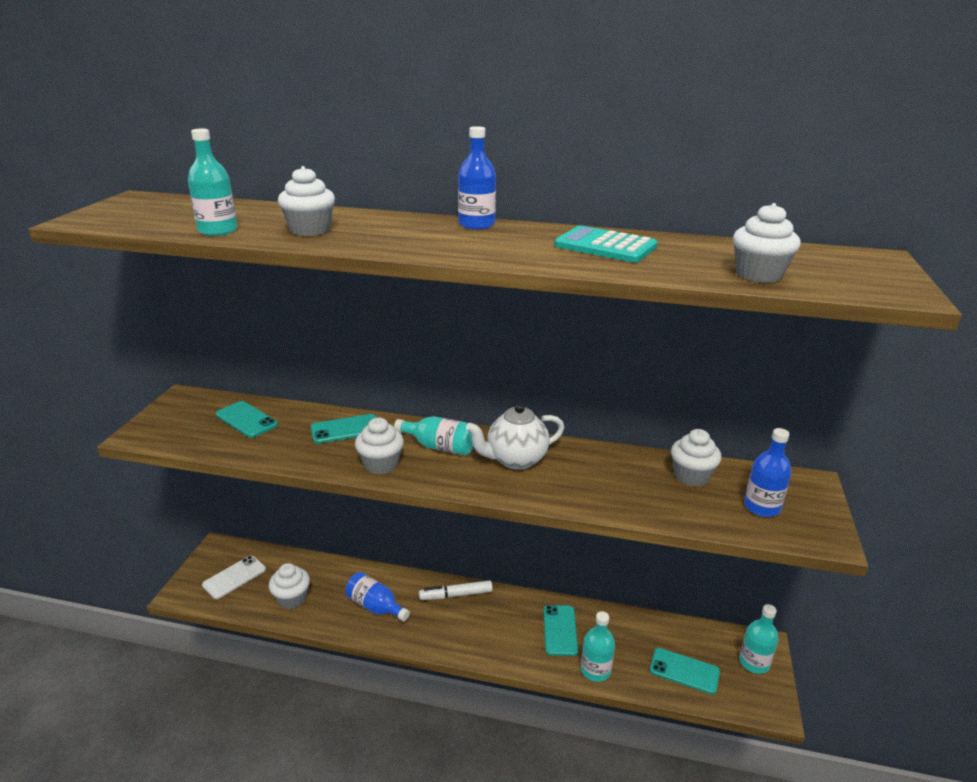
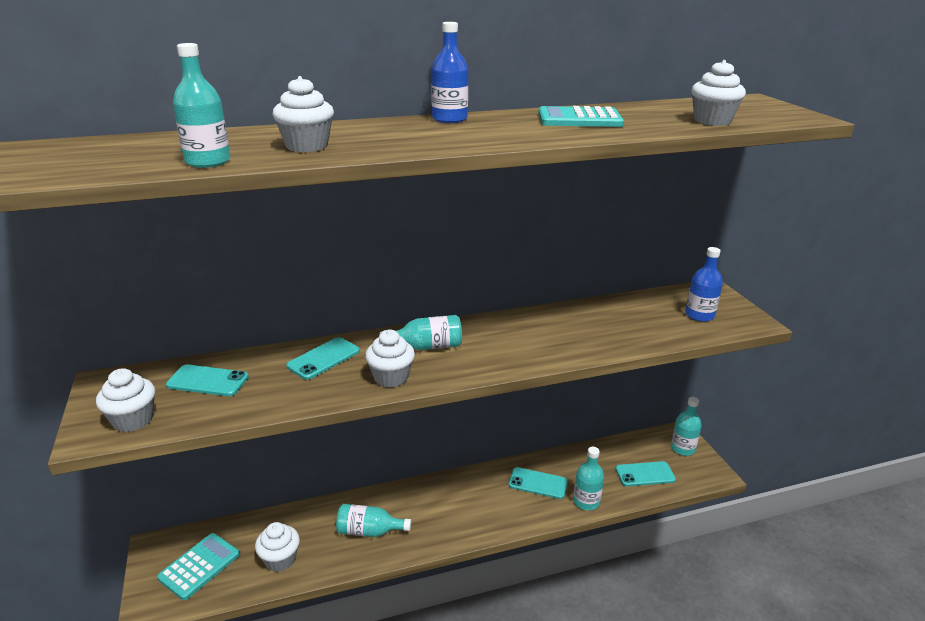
camera: 30 degrees left, 0 degrees up
(234, 577) = (199, 566): white phone -> turquoise calculator
(375, 606) = (369, 531): blue bottle -> turquoise bottle
(456, 595) = (433, 491): white marker -> none
(515, 460) = (500, 337): white teapot -> none
(560, 630) = (538, 483): turquoise phone -> turquoise phone turned 45 degrees counterclockwise
(691, 476) = (636, 309): white cupcake -> white cupcake (133, 420)

